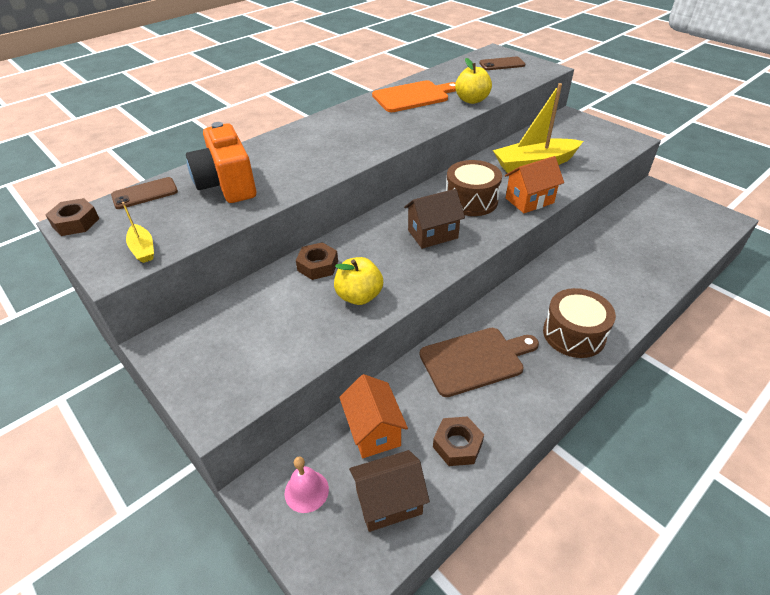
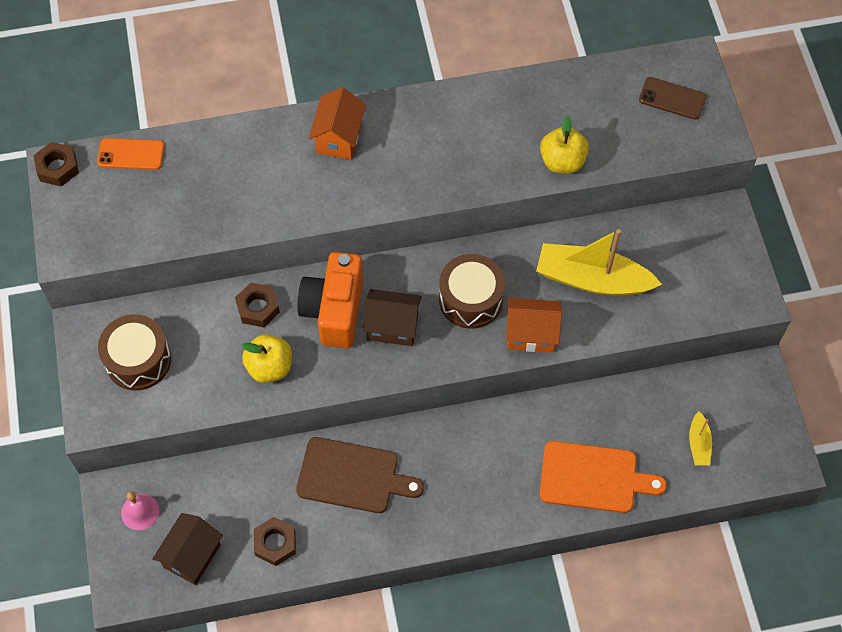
camera: 30 degrees right, 20 degrees up
(143, 249) = (97, 238): yellow boat -> yellow boat (698, 444)
(145, 193) = (131, 154): brown phone -> orange phone
(227, 184) = (209, 181): orange camera -> orange camera (334, 310)
(373, 431) = (220, 492): orange house -> orange house (339, 138)
(389, 502) = (192, 556): brown house -> brown house turned 75 degrees counterclockwise
(413, 96) = (501, 117): orange cutting board -> orange cutting board (593, 478)
(574, 334) = (465, 503): brown drum -> brown drum (138, 360)

